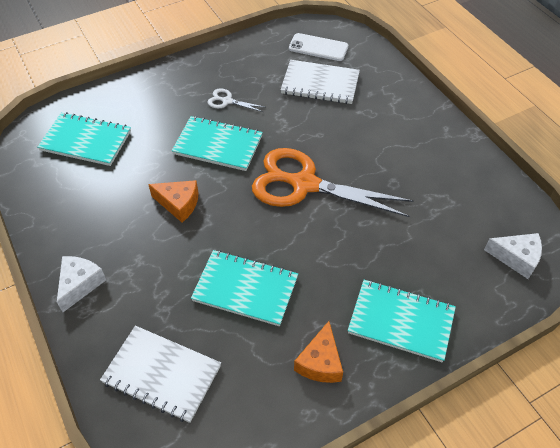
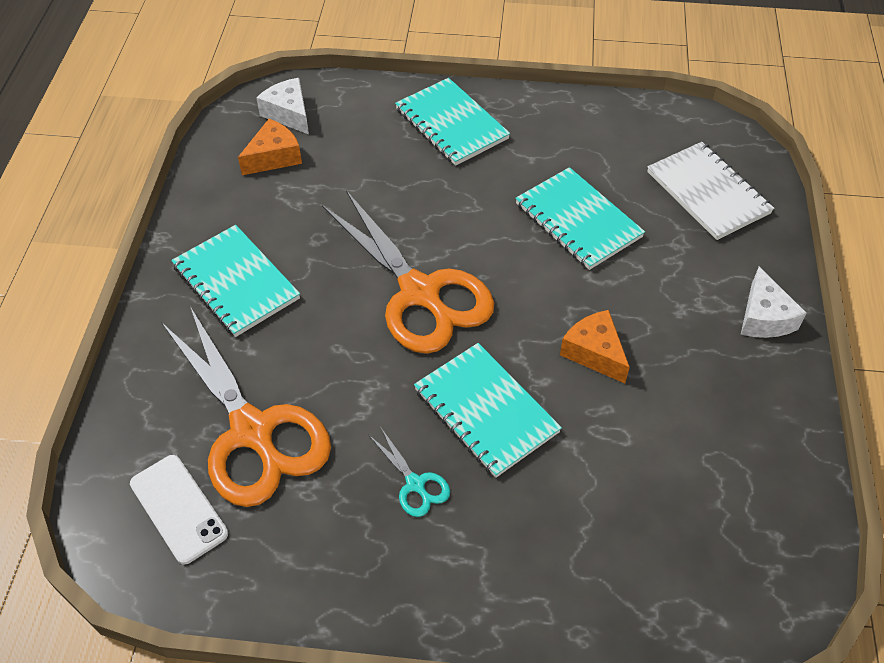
camera: 145 degrees left, 0 degrees up
(80, 284) = (764, 317): white cheese -> white cheese turned 60 degrees counterclockwise
(86, 141) = (681, 537): turquoise notebook -> turquoise notebook (236, 282)
(227, 101) = (415, 484): white scissors -> turquoise scissors
(320, 84) = (252, 431): white notebook -> orange scissors
(320, 362) = (552, 132): orange cheese -> orange cheese (274, 157)

